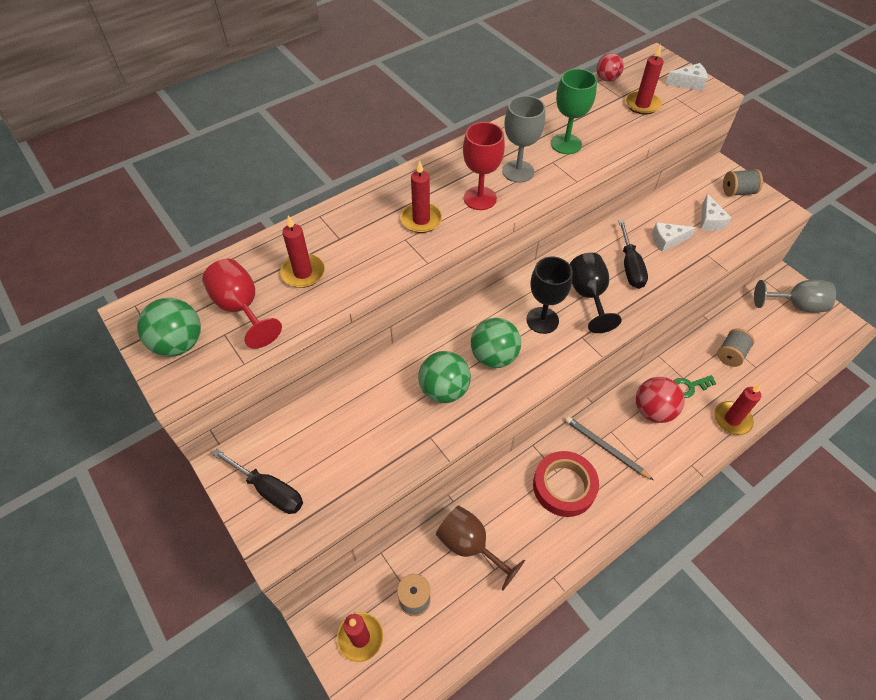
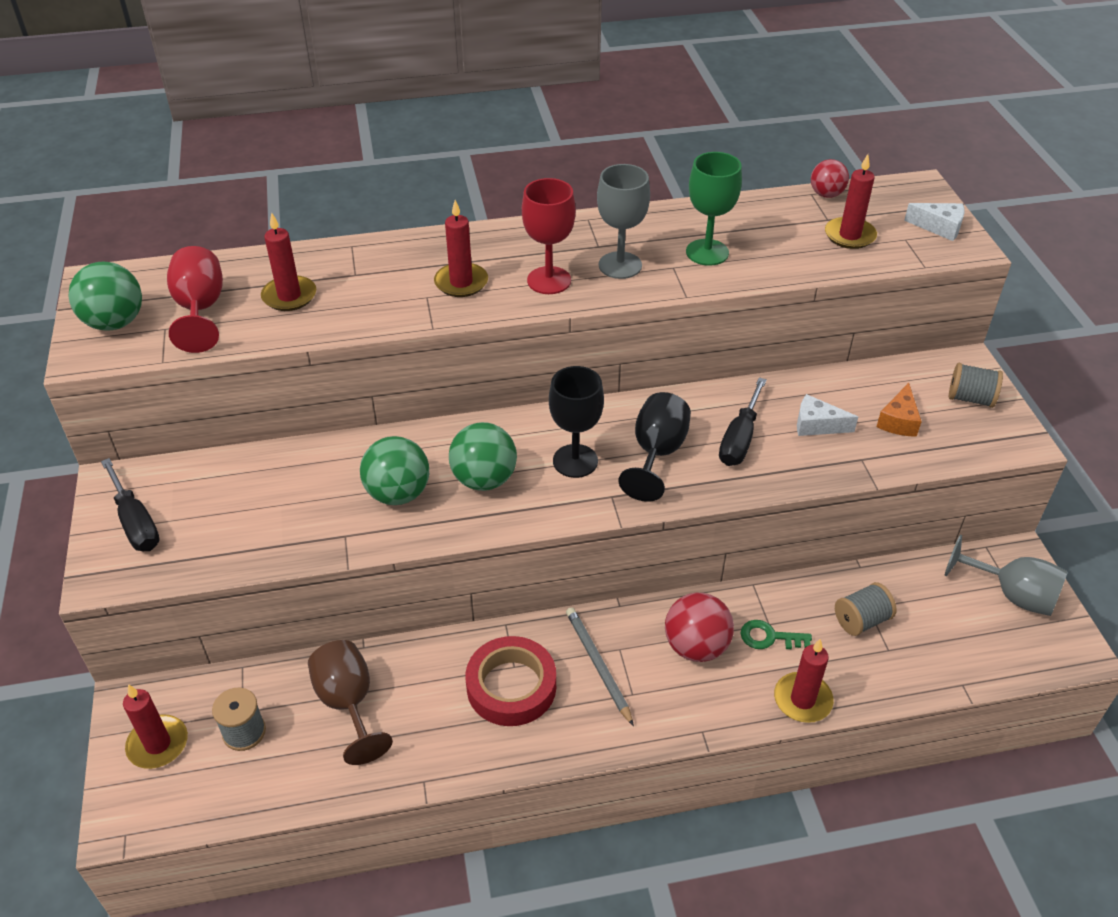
camera: 25 degrees right, 10 degrees down
(709, 221) = (898, 421): white cheese -> orange cheese

